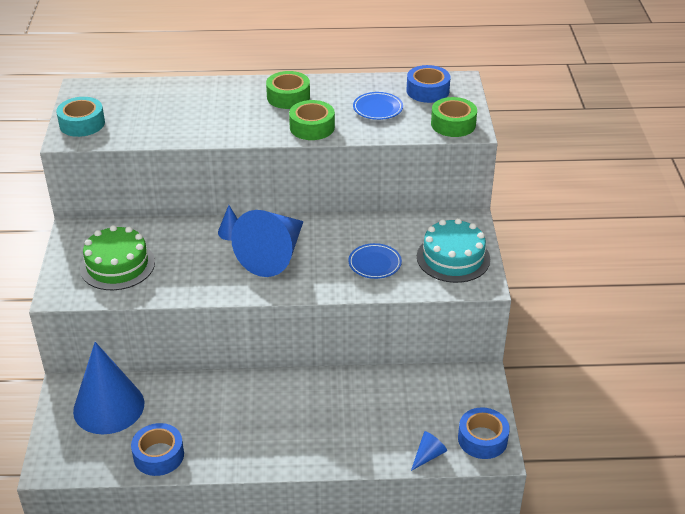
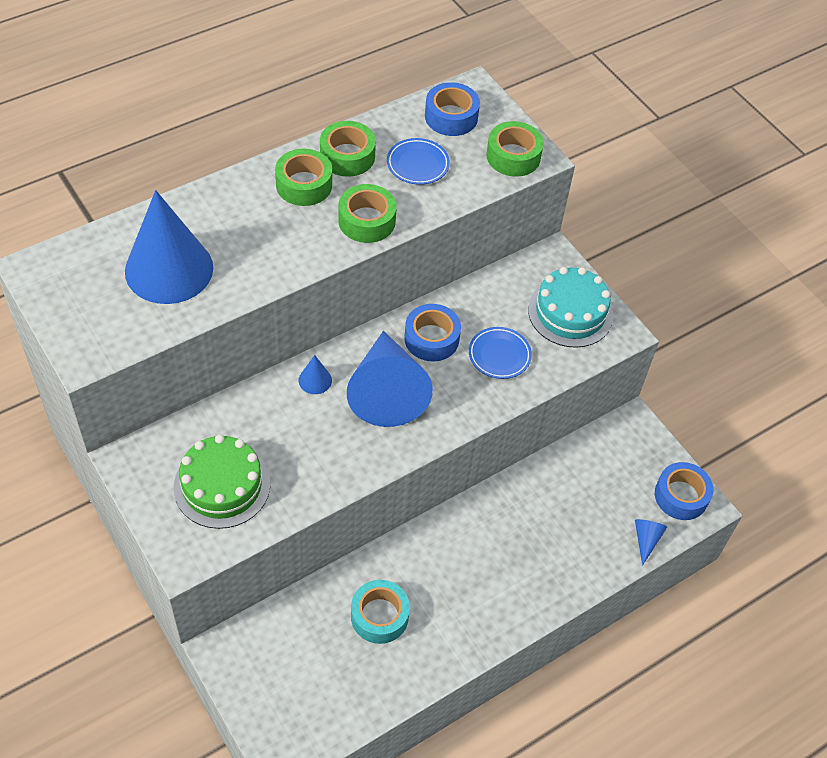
camera: 35 degrees left, 15 degrees up
(82, 124) = (85, 326): turquoise tape -> turquoise tape (379, 616)
(109, 407) = (289, 649): blue cone -> blue cone (169, 269)
(158, 455) = (389, 679): blue tape -> blue tape (431, 339)
(332, 91) = (347, 156): none -> green tape

